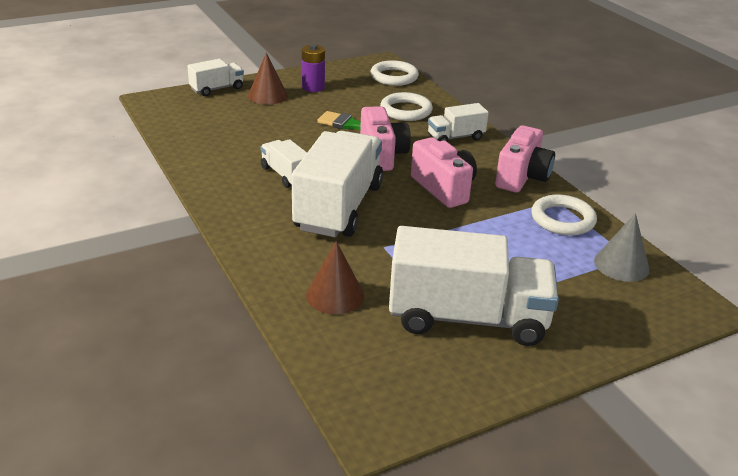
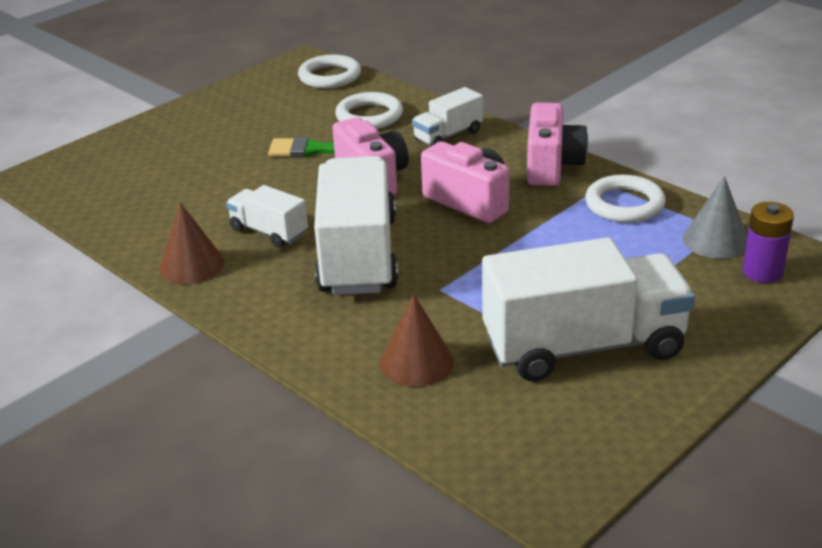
camera: 15 degrees left, 0 degrees up
(217, 89) = (110, 142): white truck -> none
(267, 95) = (183, 136): brown cone -> brown cone (191, 265)
(313, 87) = (236, 112): purple battery -> purple battery (762, 272)

